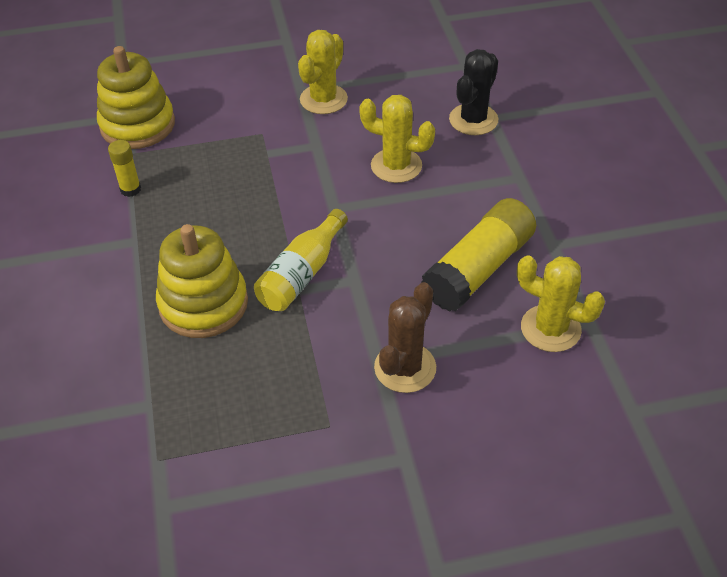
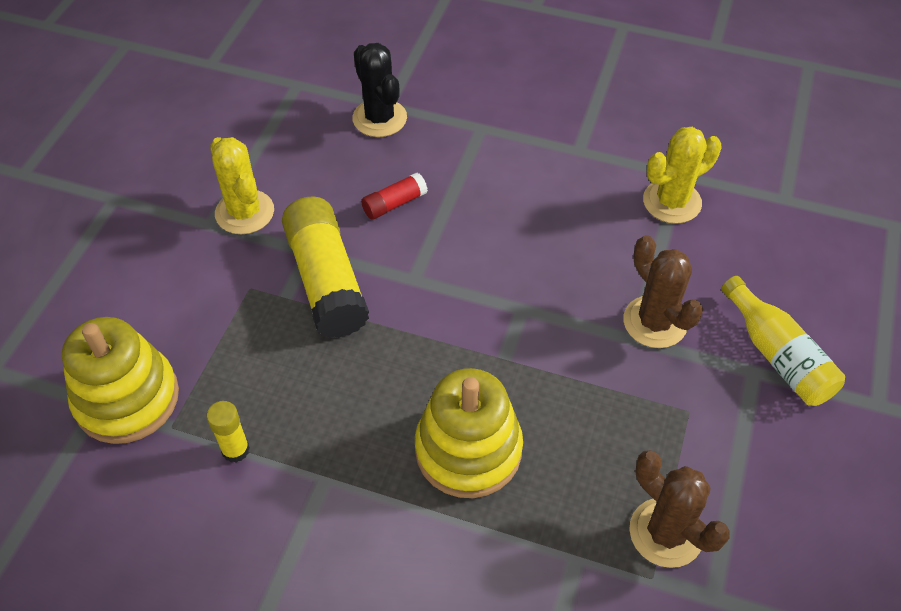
camera: 60 degrees left, 5 degrees up
(202, 453) = (666, 533): none -> brown cactus
(302, 274) = (485, 346): yellow bottle -> yellow bottle (777, 355)
(396, 166) = (394, 203): yellow cactus -> red glue stick
(478, 269) = (573, 212): yellow glue stick -> yellow glue stick (327, 280)

